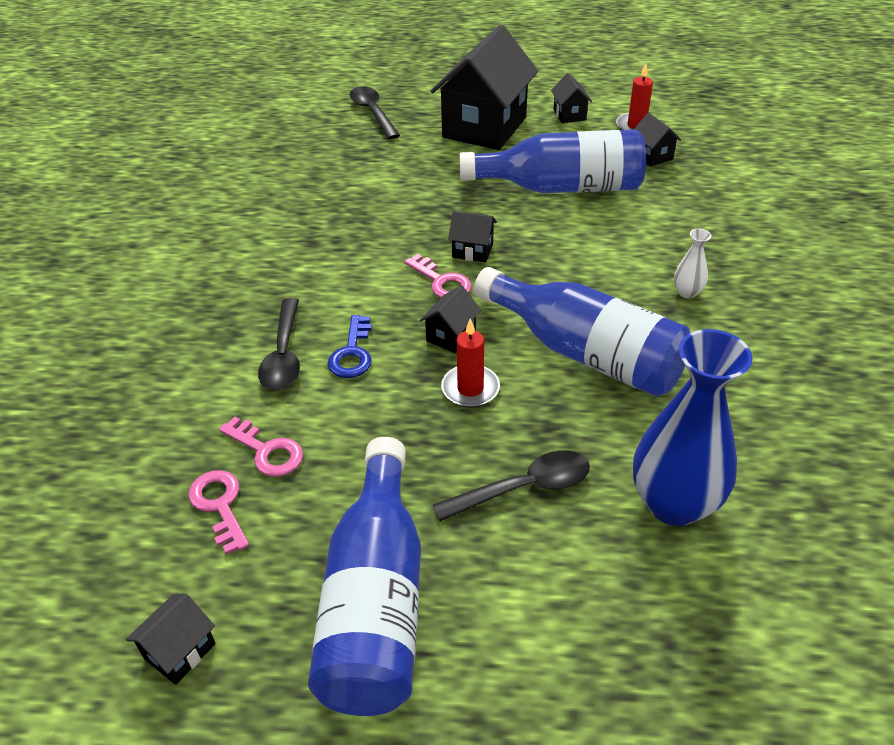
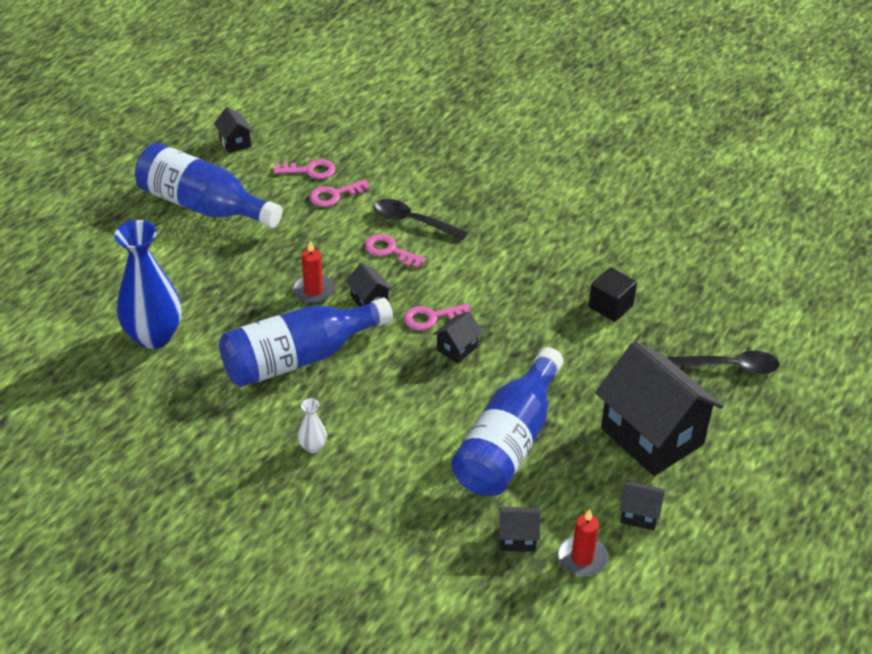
camera: 115 degrees right, 0 degrees up
(339, 183) = (610, 306): none -> black cube
(352, 353) = (389, 251): blue key -> pink key
(524, 488) = (220, 282): black spoon -> none

